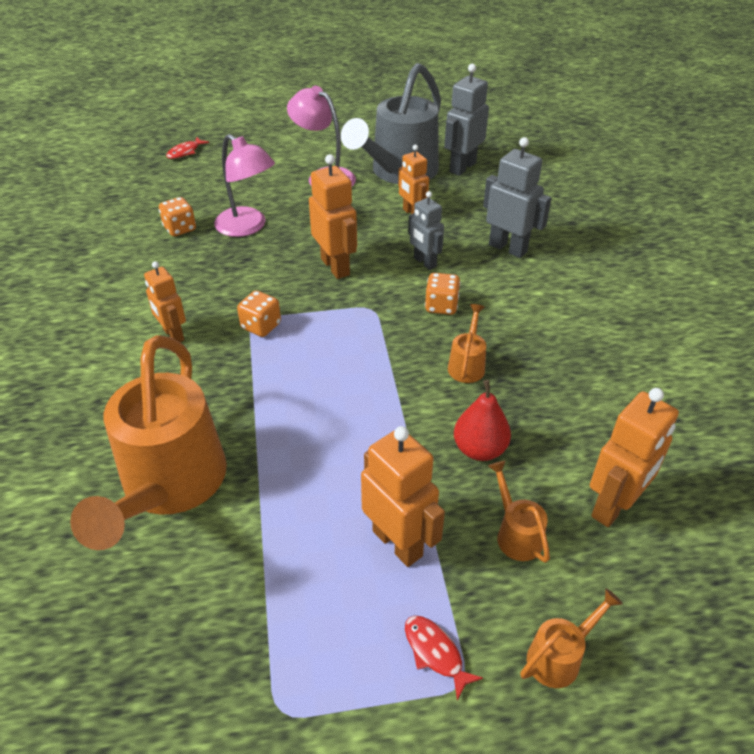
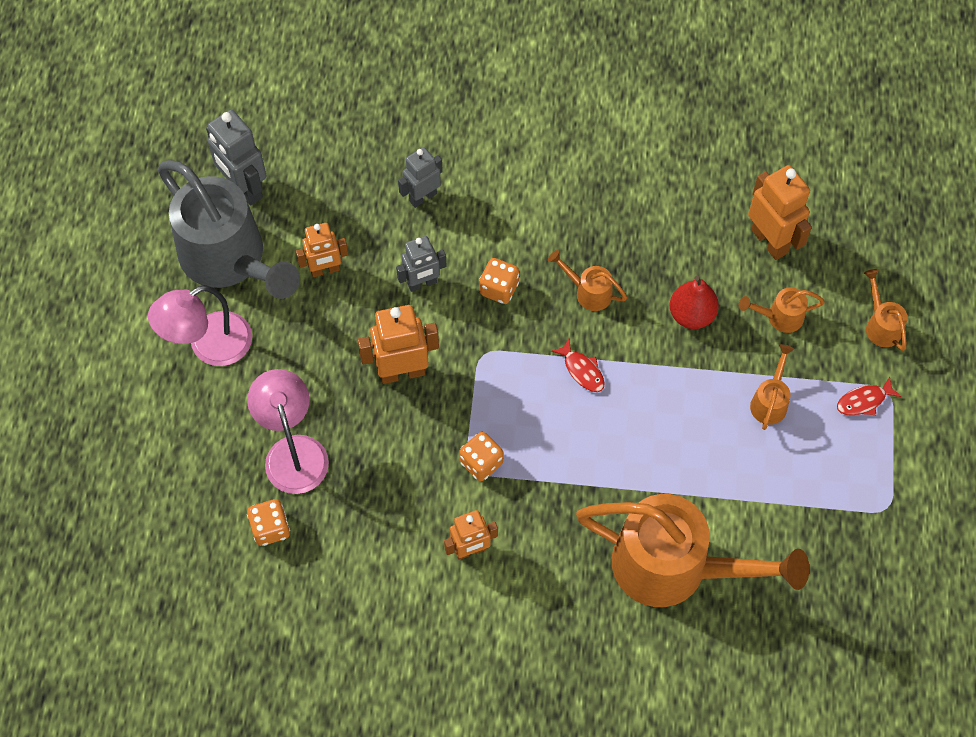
camera: 75 degrees left, 20 degrees up
(185, 152) = (78, 507): red fish -> red fish (582, 370)
(247, 227) = (293, 451): pink lamp -> pink lamp turned 75 degrees counterclockwise
(398, 543) = (770, 401): orange robot -> orange watering can
(508, 248) = (422, 197): grey robot -> grey robot, size x0.66

